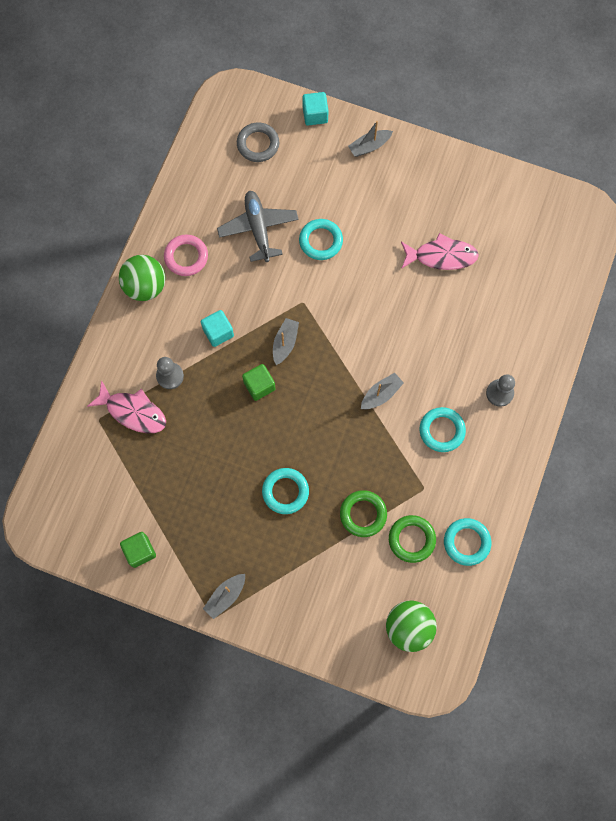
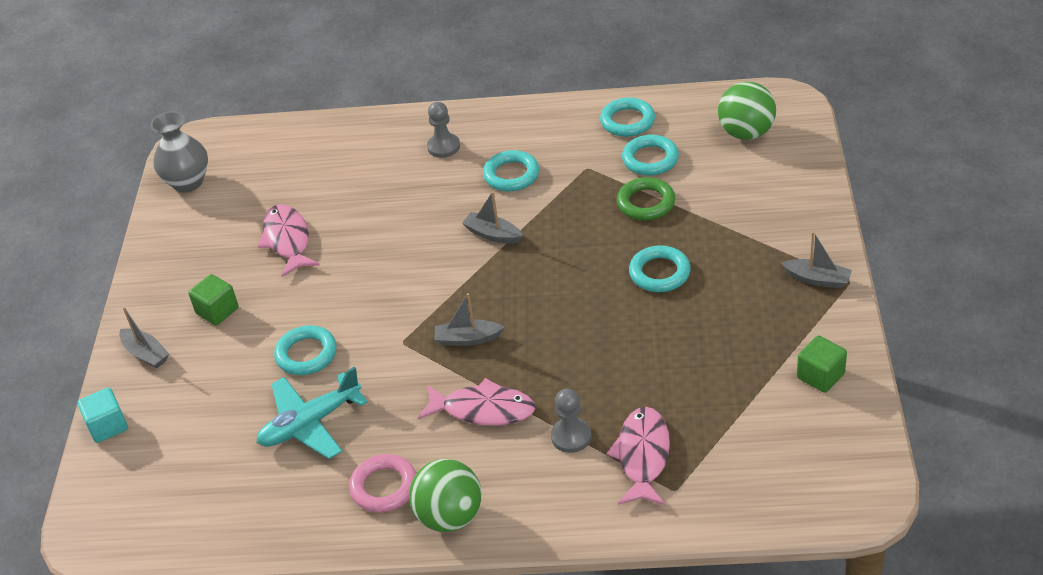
camera: 105 degrees left, 30 degrees down
(218, 332) = (483, 410): turquoise cube -> pink fish
(258, 144) = (173, 472): grey ring -> none
(258, 229) = (310, 424): grey plane -> turquoise plane
(259, 386) = (538, 343): green cube -> green cube (217, 311)
(411, 539) = (650, 159): green ring -> turquoise ring
(541, 204) = (188, 182): none -> grey vase

